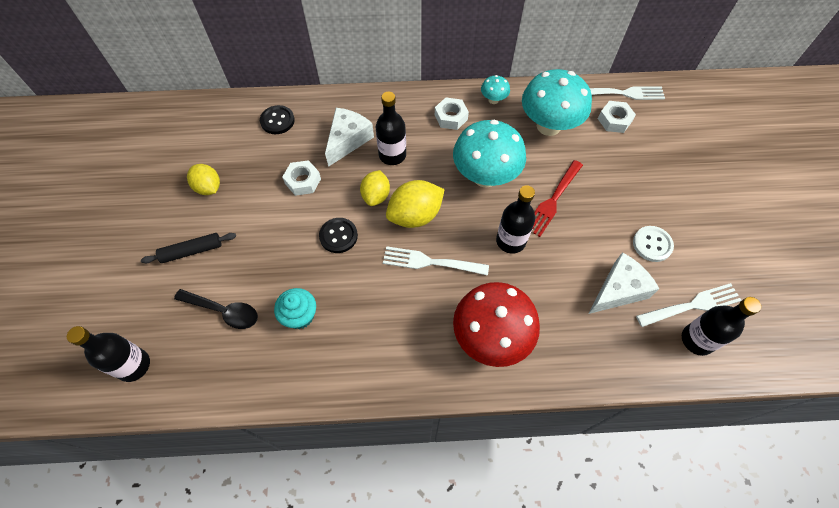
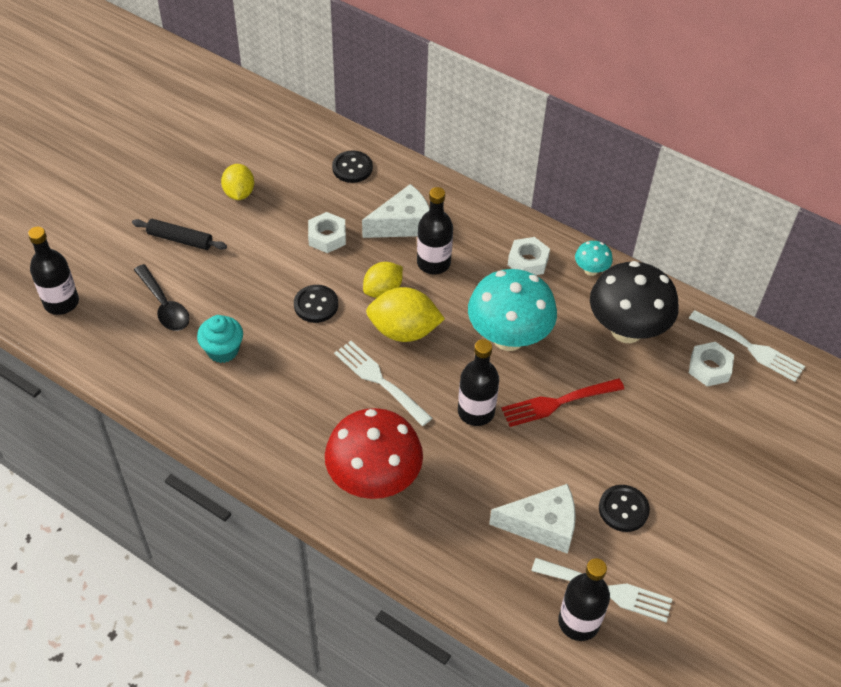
camera: 35 degrees right, 10 degrees down
(548, 126) = (626, 330): turquoise mushroom -> black mushroom
(652, 244) = (623, 509): white button -> black button

